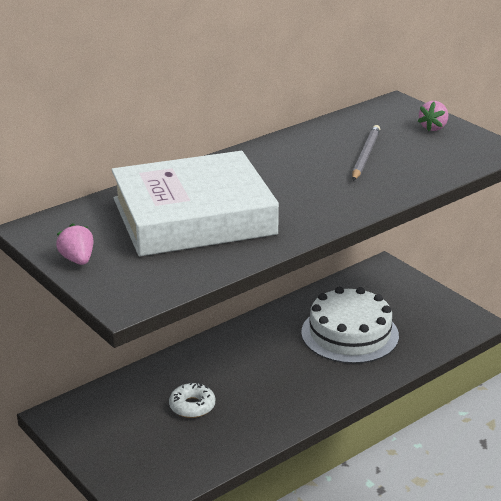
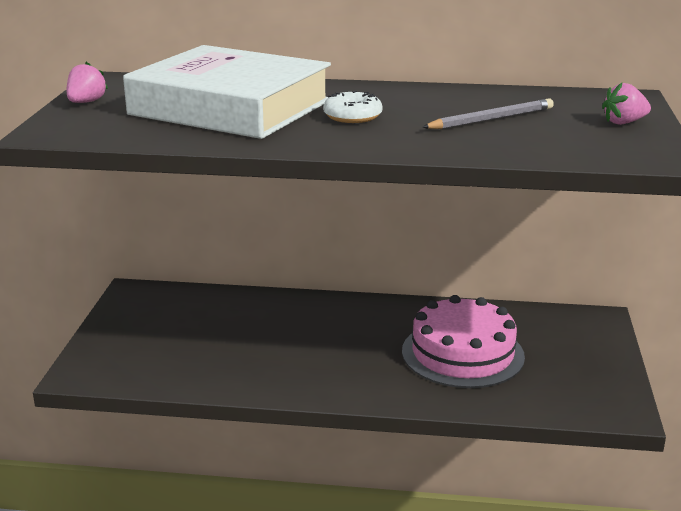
camera: 45 degrees right, 5 degrees down
(192, 406) = (231, 335): white donut -> white donut (352, 116)
(349, 334) = (462, 353): white cake -> pink cake

